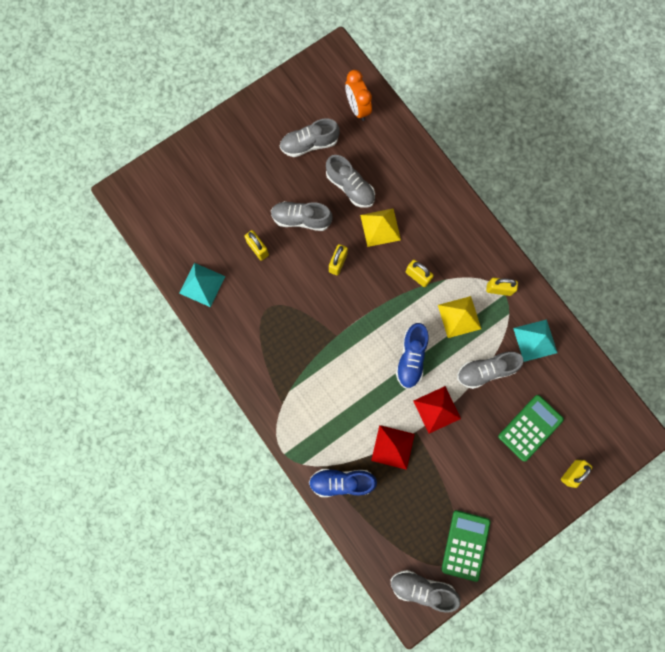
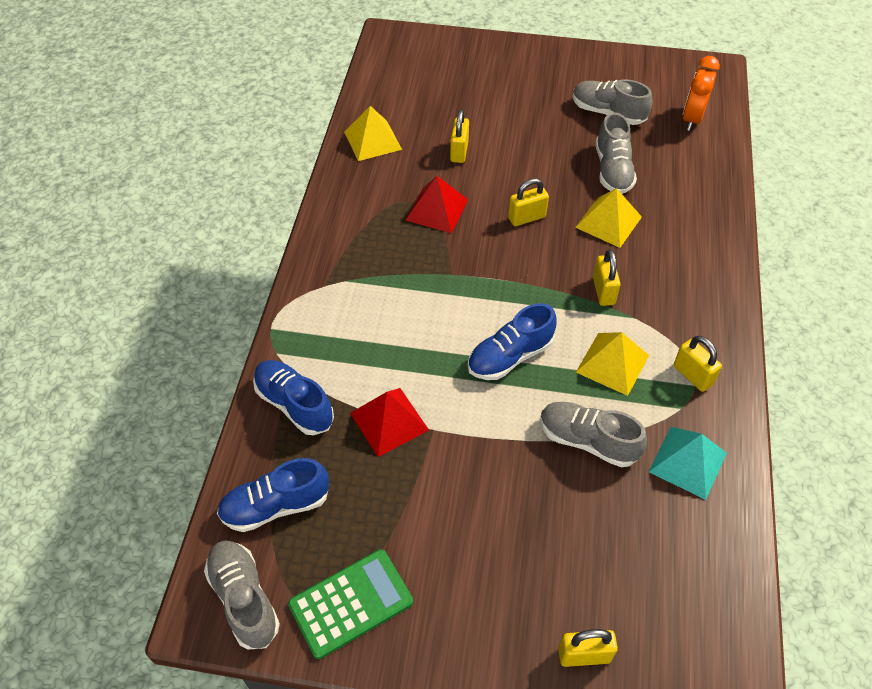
camera: 45 degrees right, 25 degrees down
(202, 284) = (372, 140): turquoise pyramid -> yellow pyramid
(301, 219) = (530, 160): grey shoe -> none
(389, 537) = (276, 506): none -> blue shoe
(437, 409) = (483, 429): red pyramid -> red pyramid (436, 210)
(530, 428) = (581, 550): green calculator -> none

